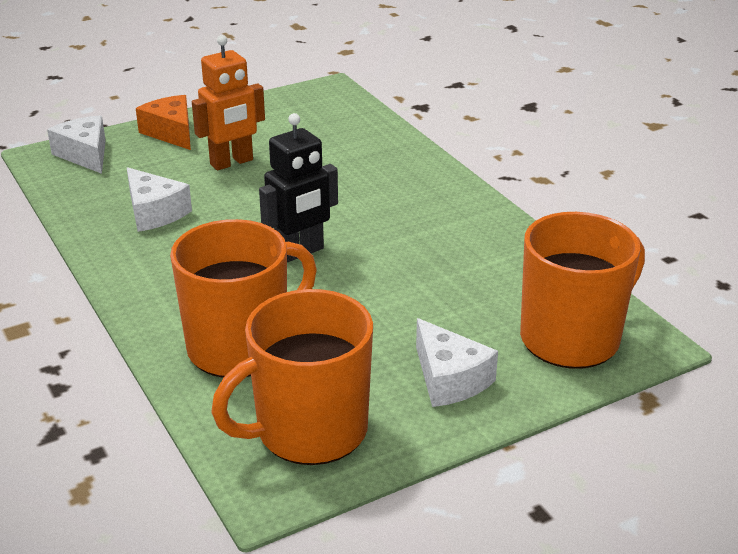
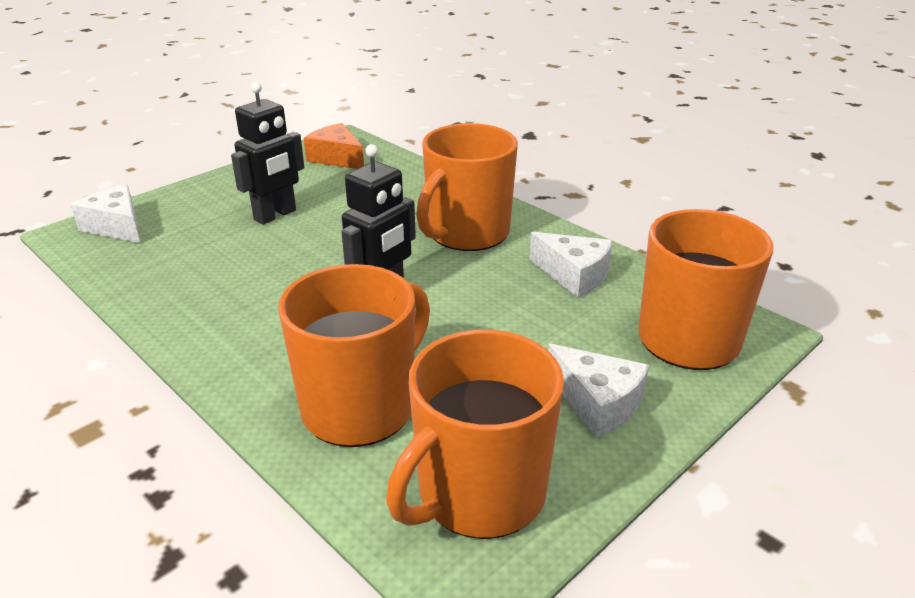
camera: 15 degrees left, 0 degrees up
(154, 212) = (211, 275): white cheese -> white cheese (574, 275)
(171, 133) = (202, 195): orange cheese -> orange cheese (336, 158)
(232, 162) = (275, 215): orange robot -> black robot
(408, 205) = (467, 233): none -> orange mug

